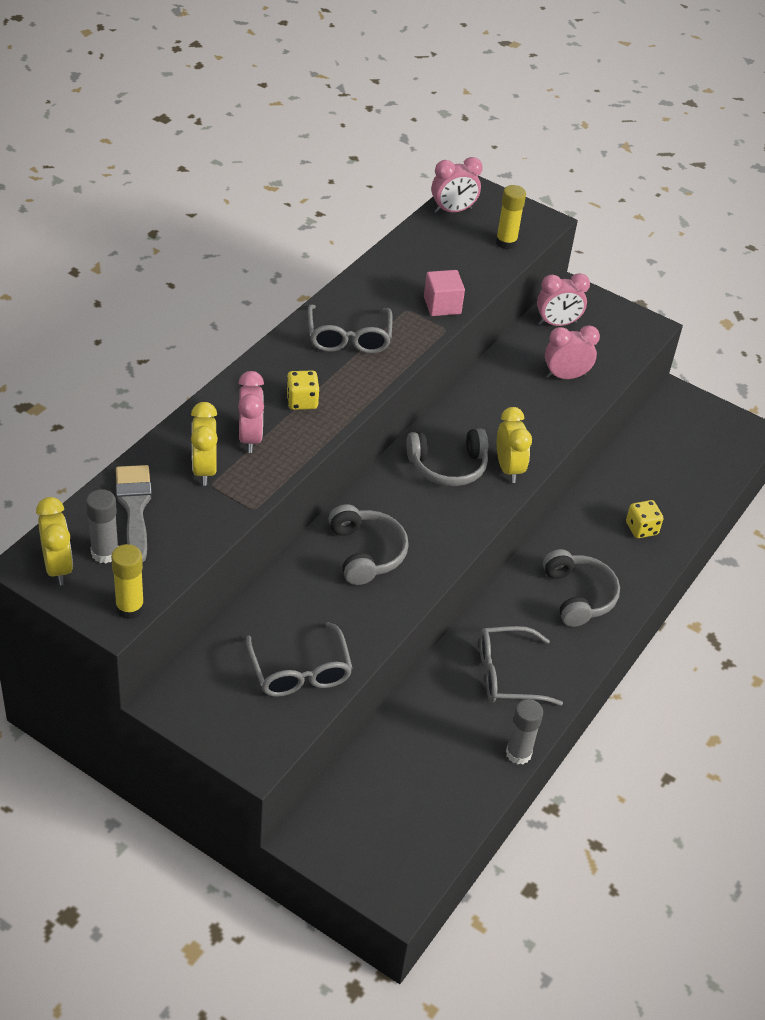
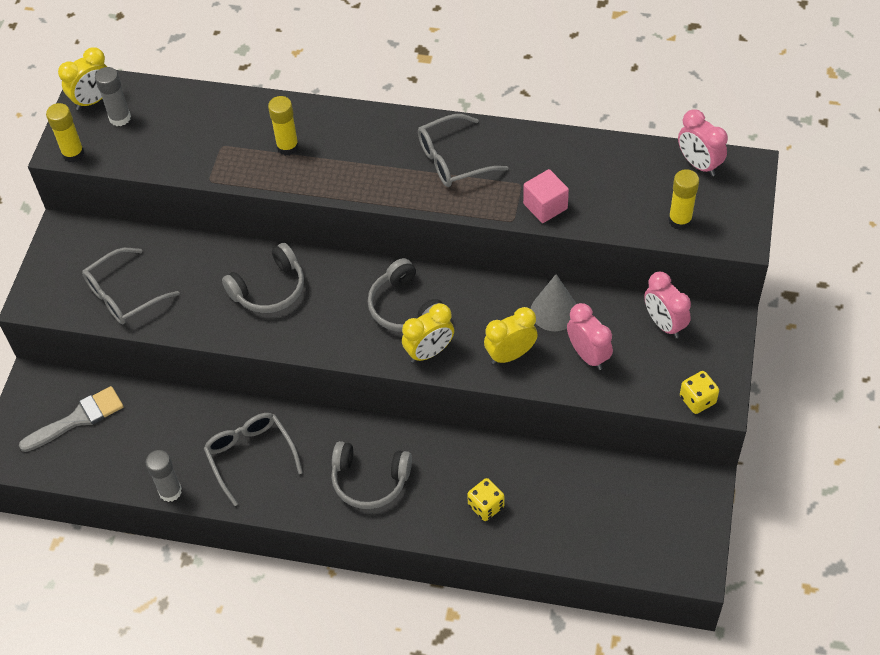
camera: 75 degrees right, 10 degrees up
(134, 507) = (174, 114): grey brush -> grey brush (78, 419)
(204, 470) = (236, 135): yellow clock -> yellow clock (510, 355)
(250, 438) = (287, 147): pink clock -> yellow glue stick
(302, 401) = (351, 161): yellow dice -> yellow dice (697, 400)
(507, 378) = (554, 311): none -> grey cone
(578, 596) = (370, 480): grey headphones -> grey headphones turned 45 degrees clockwise

